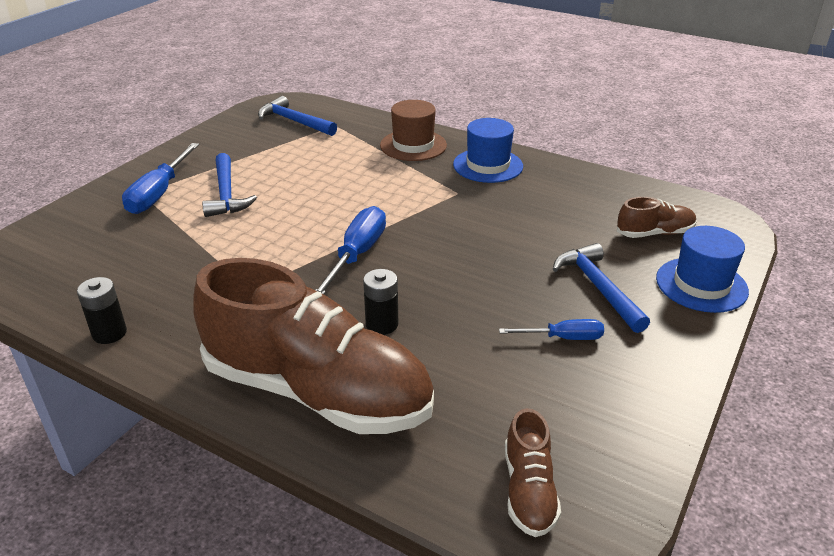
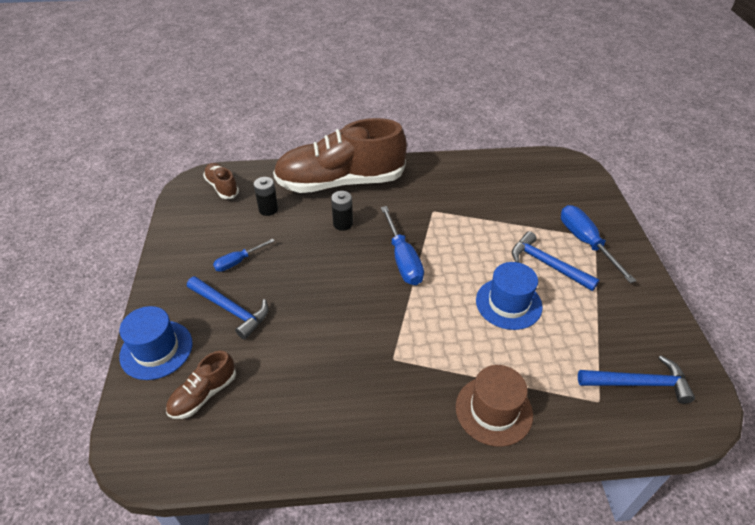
camera: 145 degrees right, 10 degrees up
(109, 333) = (461, 163): black battery -> black battery (268, 209)
(488, 165) = (399, 417): blue hat -> blue hat (508, 303)

